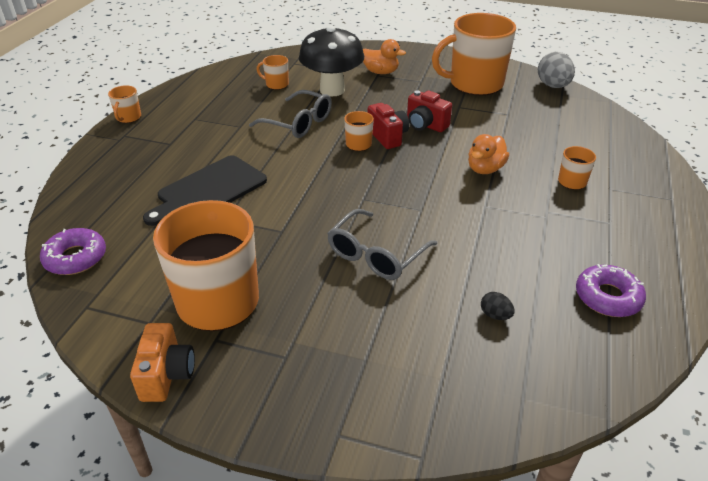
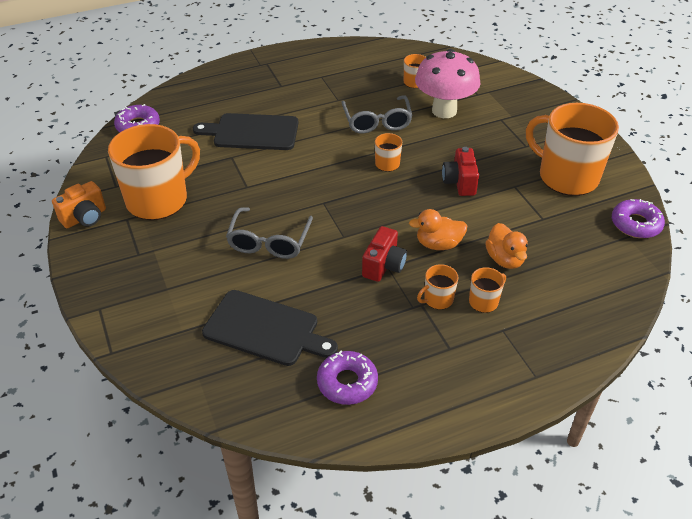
camera: 50 degrees right, 5 degrees up
(128, 117) = (287, 51): orange mug -> orange mug (438, 299)
(332, 90) = (444, 111): black mushroom -> pink mushroom
(376, 254) = (269, 241): grey glasses -> grey glasses turned 75 degrees counterclockwise
(380, 72) = (508, 118): orange duck -> orange duck (505, 259)
(388, 137) = (416, 172): red camera -> red camera (384, 266)
(495, 315) = (265, 329): black egg -> black cutting board
(553, 86) = (635, 224): grey egg -> purple donut

